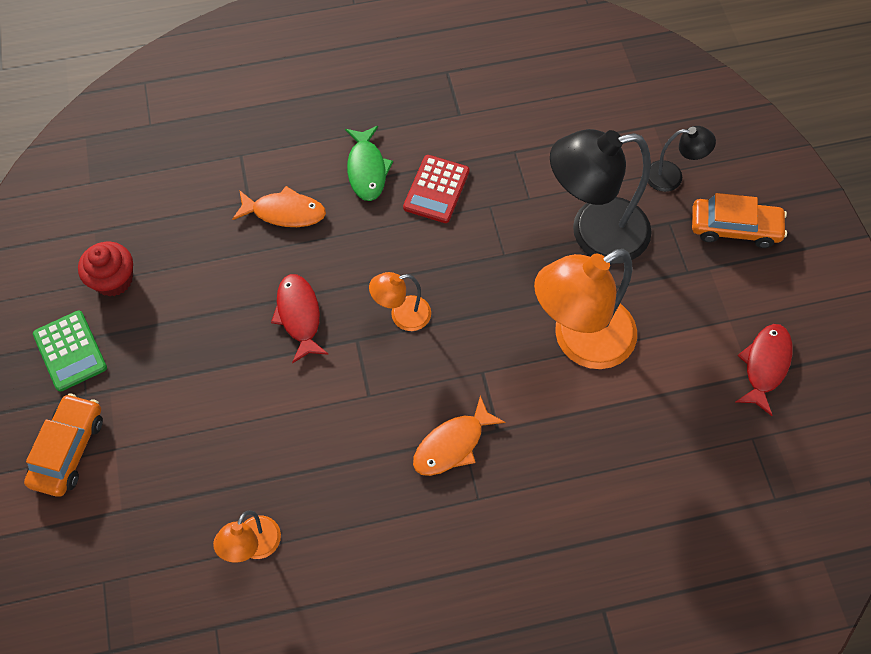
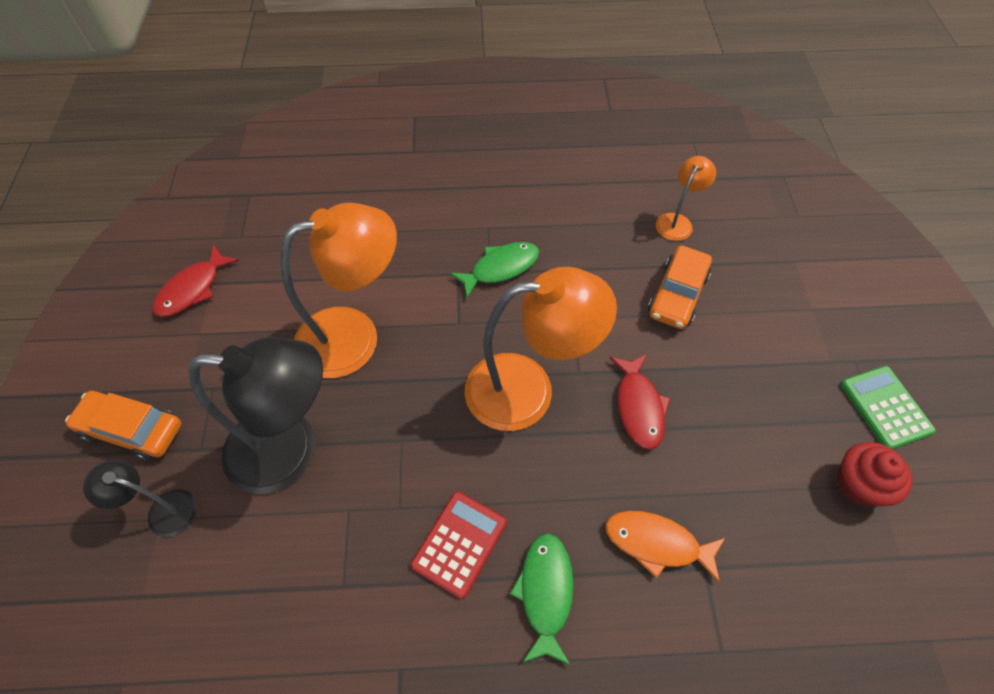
camera: 170 degrees left, 5 degrees down
(68, 450) = (857, 314): orange car -> orange car (677, 294)
(402, 315) = (528, 389): orange lamp -> orange lamp, size x2.03
(452, 444) = (501, 268): orange fish -> green fish

